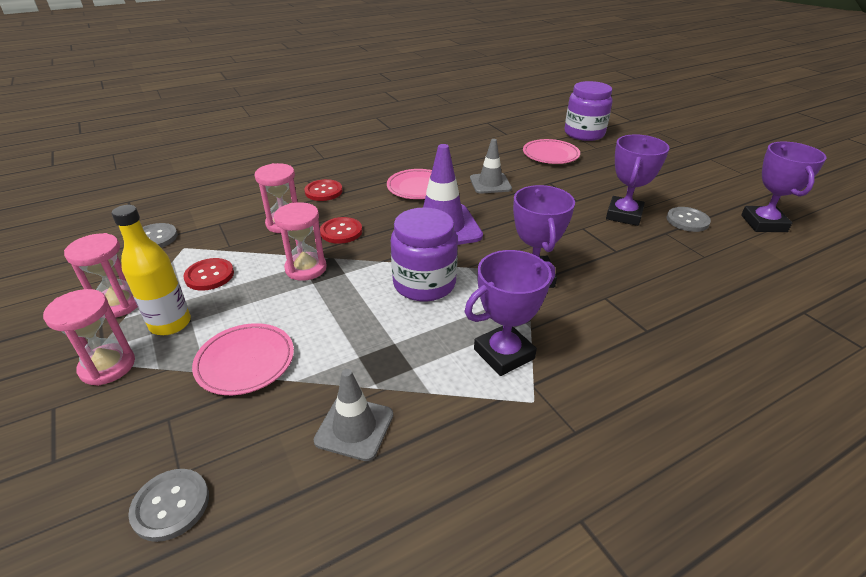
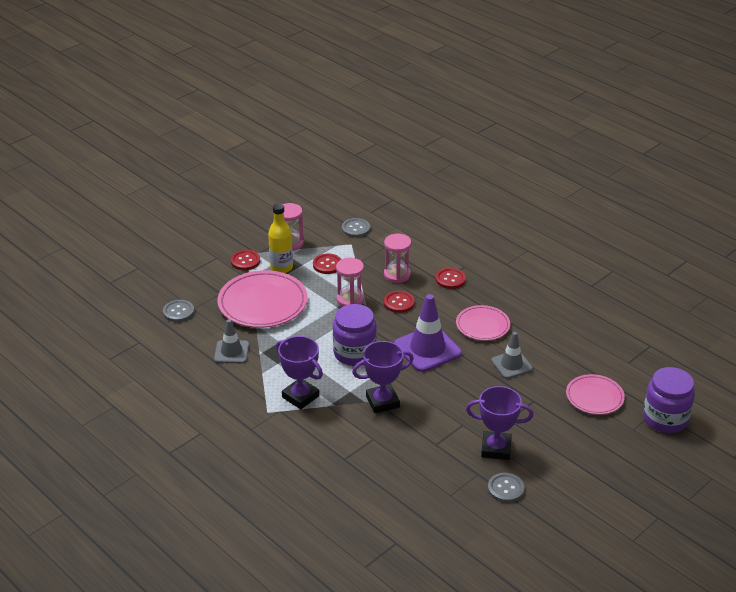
camera: 75 degrees right, 0 degrees up
(107, 366) = (245, 261): pink hourglass -> red button
(245, 362) = (262, 303): pink plate -> pink plate, size x1.69
(763, 223) = (525, 540): purple trophy -> none

